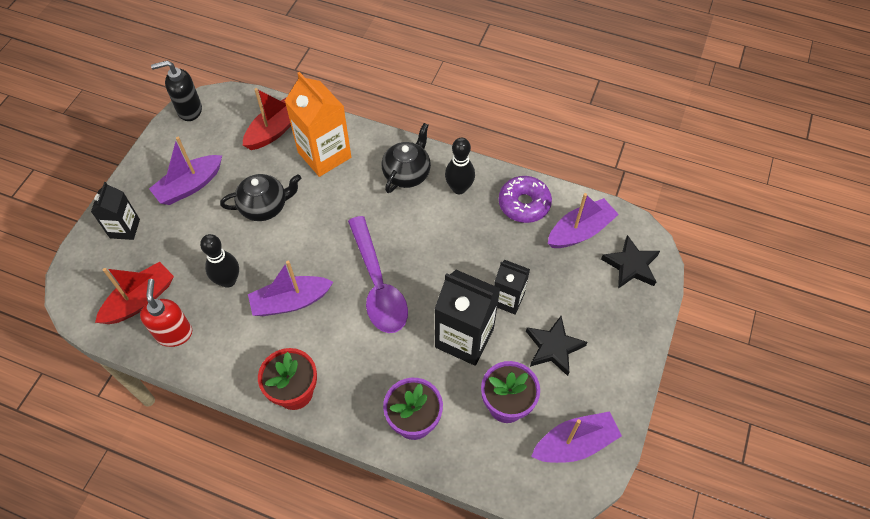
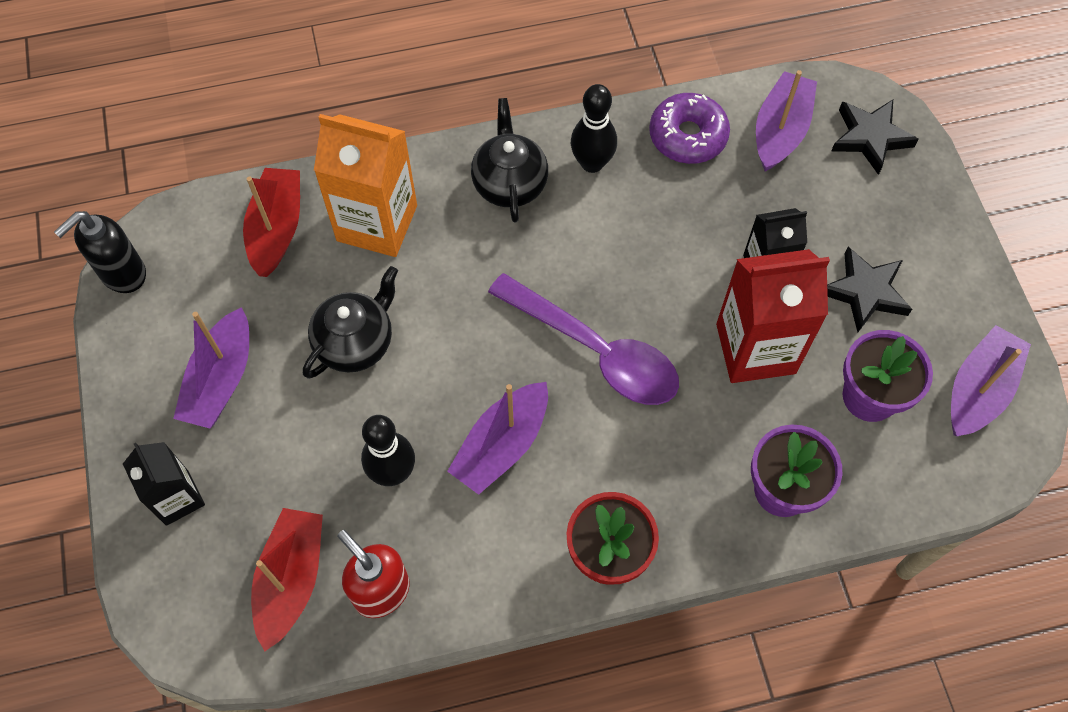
camera: 35 degrees left, 5 degrees up
(464, 338) = (755, 348): black carton -> red carton

